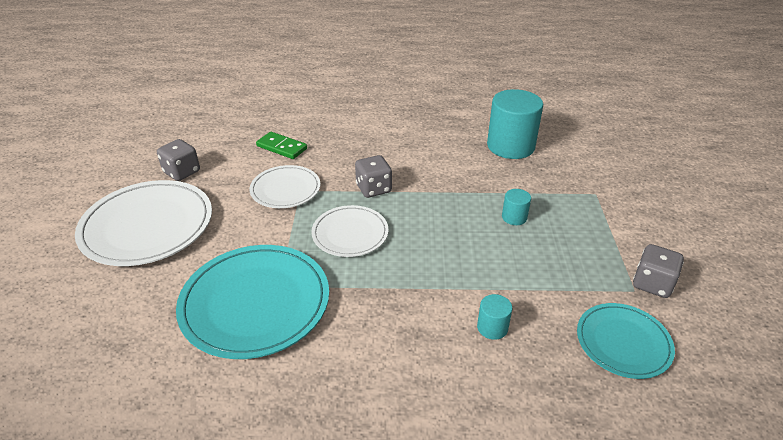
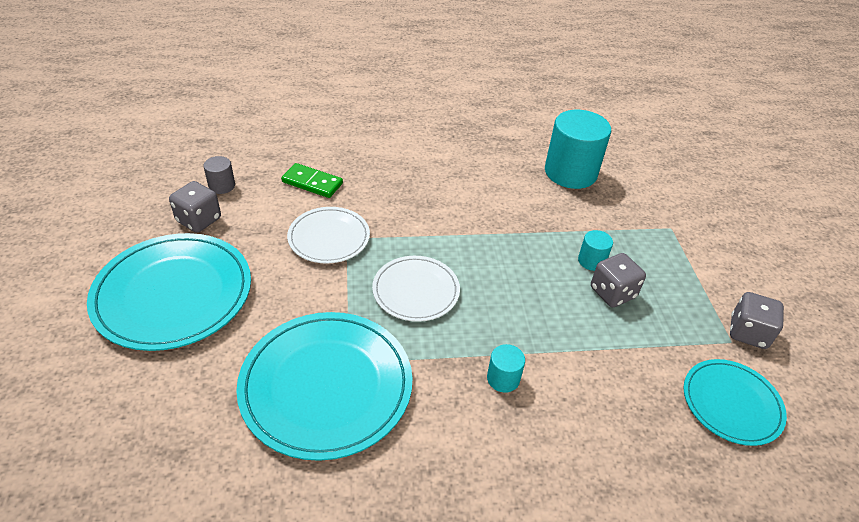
camera: 10 degrees left, 5 degrees up
(147, 226) = (173, 294): white plate -> turquoise plate
(207, 147) = (222, 186): none -> grey cylinder
(373, 189) = (430, 232): grey dice -> grey dice (612, 293)
(492, 327) = (594, 396): turquoise cylinder -> turquoise cylinder (503, 378)

